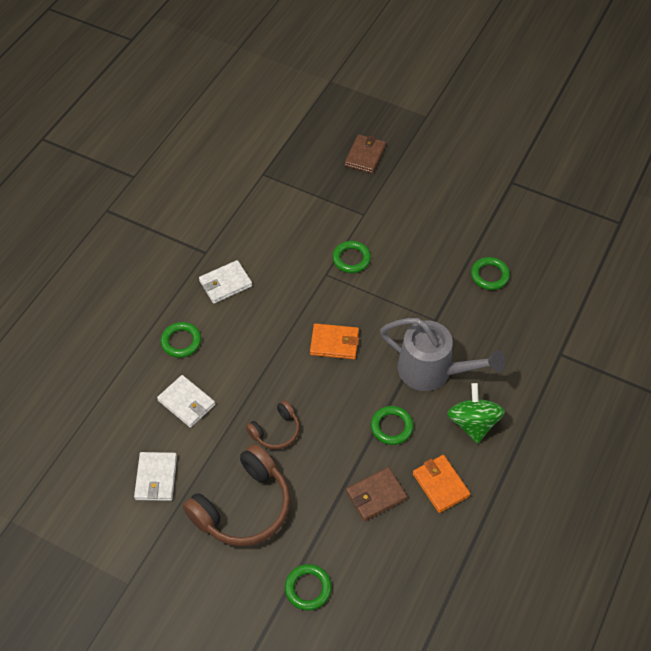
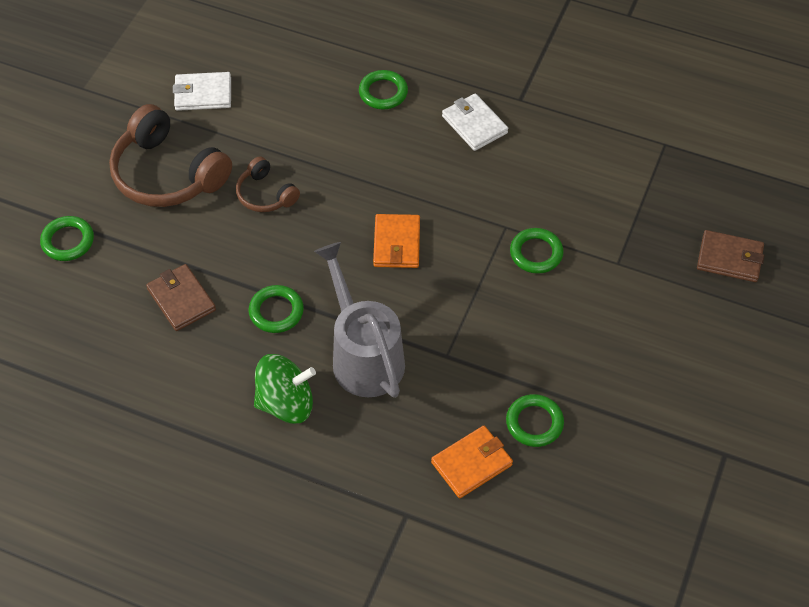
camera: 85 degrees right, 0 degrees up
(186, 402) = (299, 108): white wallet -> none
(433, 371) = (363, 355): grey watering can -> grey watering can turned 135 degrees clockwise
(440, 485) = (195, 367): orange wallet -> orange wallet (471, 463)

